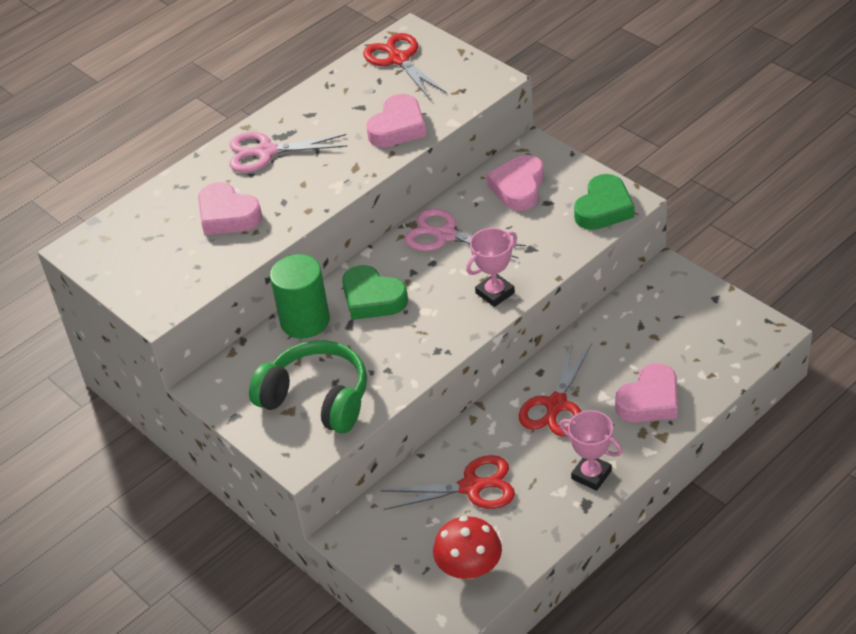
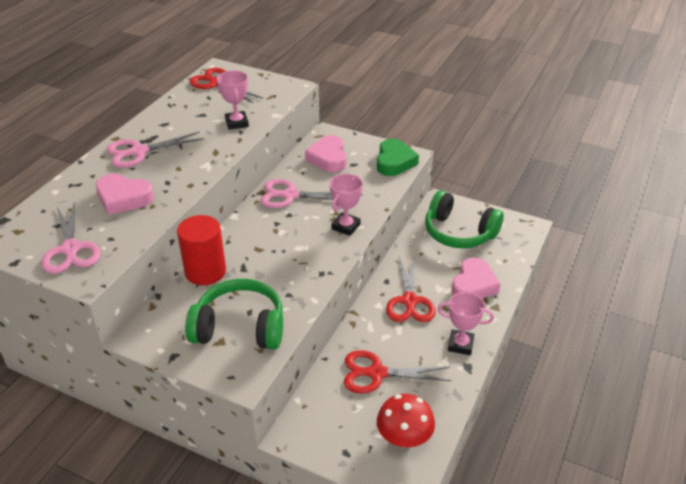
camera: 25 degrees left, 5 degrees down
(151, 272) = (70, 249): none -> pink scissors
(305, 321) = (205, 271): green cylinder -> red cylinder
(372, 298) = (253, 246): green heart -> none
(398, 127) = (237, 123): pink heart -> pink trophy
(472, 487) = (376, 373): red scissors -> red scissors turned 150 degrees counterclockwise
(669, 322) = (459, 232): none -> green headphones

